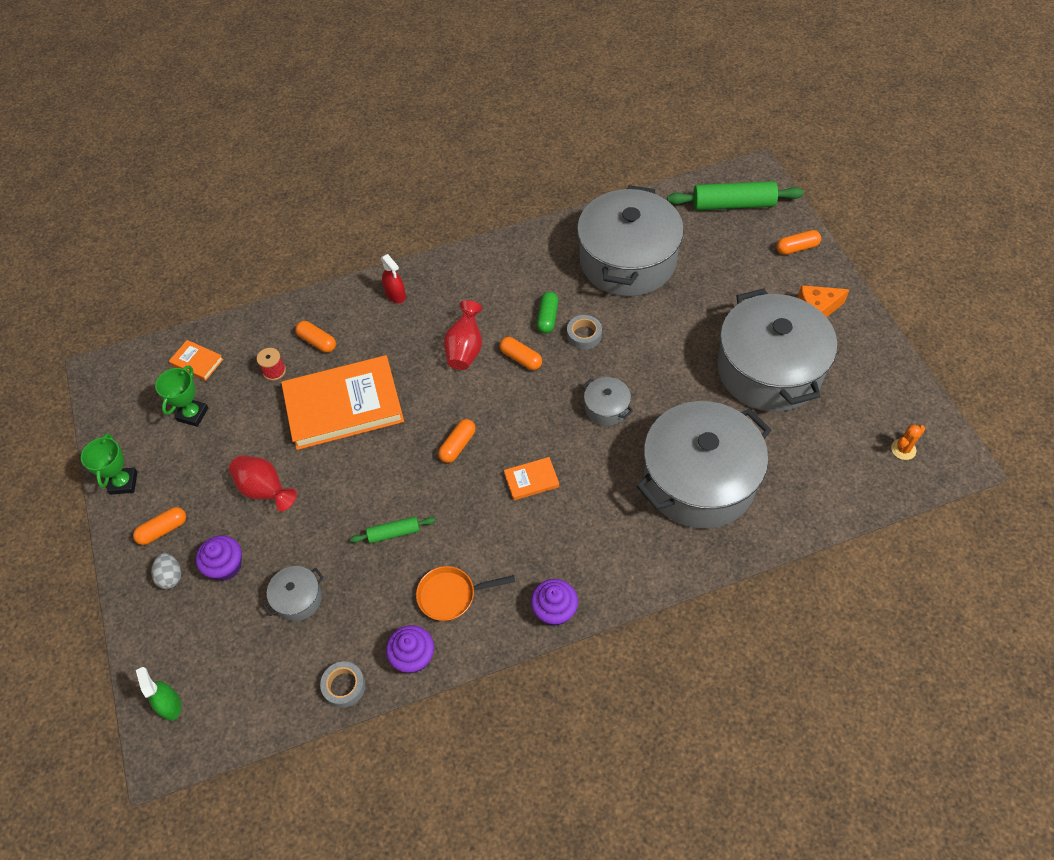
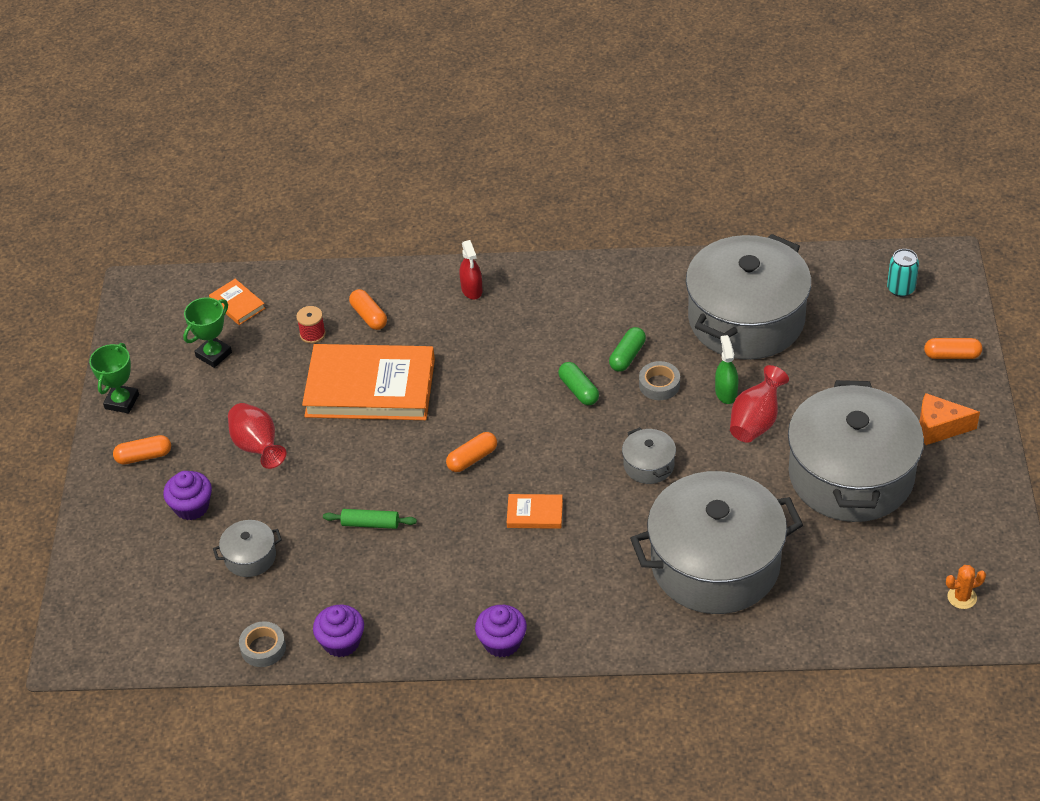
camera: 20 degrees right, 10 degrees down
(170, 576) = (135, 501): grey egg -> none
(170, 705) = (93, 614): green spray bottle -> green spray bottle (726, 393)
(451, 595) = (403, 598): orange pan -> none
(465, 349) = (523, 365): red vase -> red vase (756, 422)
(521, 358) = (578, 390): orange capsule -> green capsule
(733, 204) = (901, 289): green rolling pin -> turquoise can

